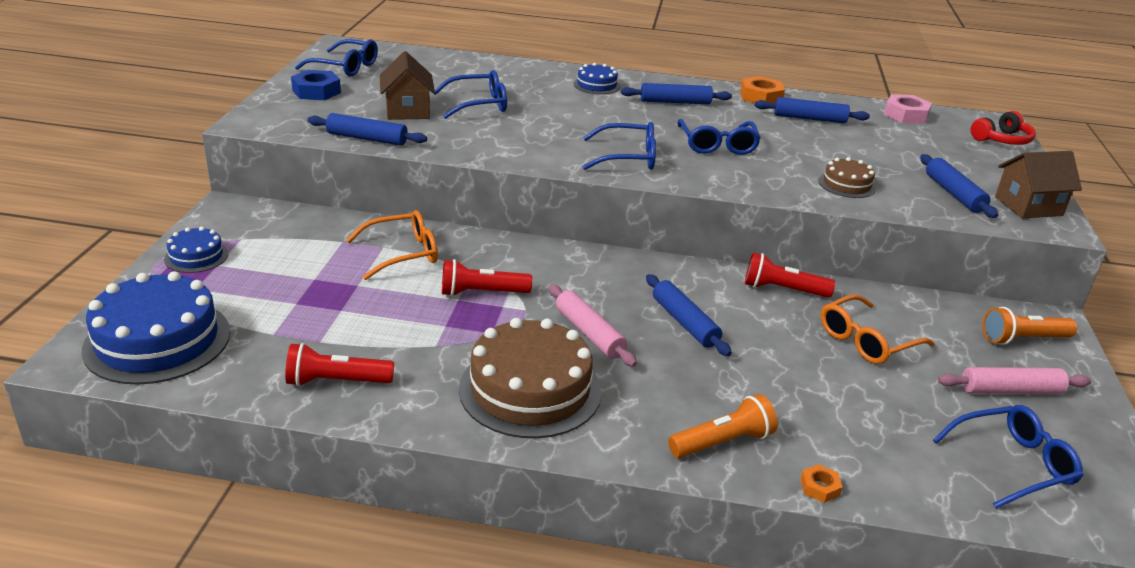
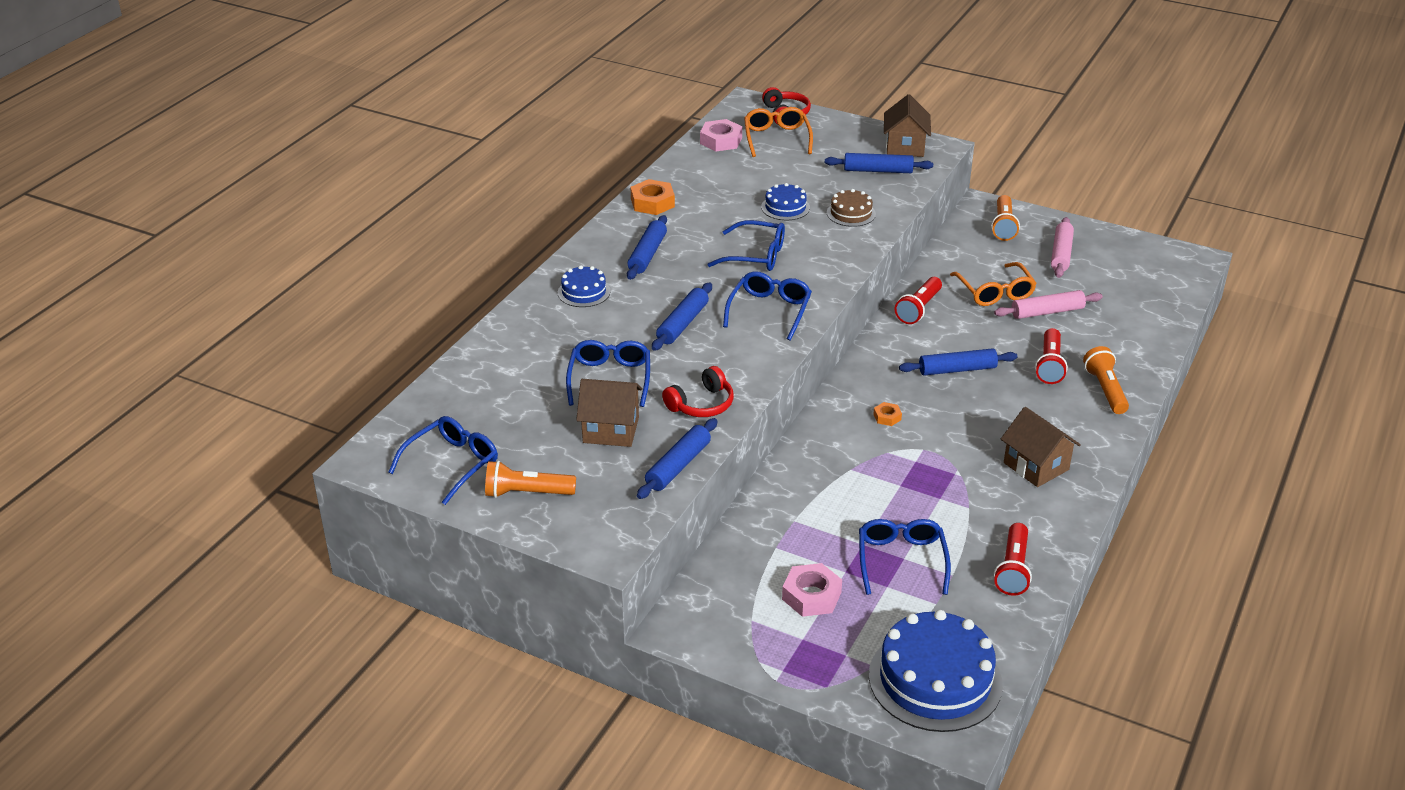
camera: 70 degrees left, 5 degrees up
(196, 256) = (781, 654): blue cake -> blue cake (785, 207)
(276, 264) = (811, 596): none -> pink nut
(316, 91) = (527, 493): blue nut -> orange flashlight
(403, 253) = (810, 509): orange glasses -> orange glasses (776, 138)
(460, 140) = (701, 404): none -> red headphones
(482, 293) = (891, 469): red flashlight -> red flashlight (1049, 365)
(530, 390) = (1036, 466): brown cake -> brown house
(589, 333) = (964, 421): pink rolling pin -> pink rolling pin (1047, 312)
(809, 119) = (712, 191): blue rolling pin -> blue rolling pin (683, 324)
(819, 487) = (1152, 363): orange nut -> orange nut (887, 417)
(1013, 464) = (1134, 282): blue glasses -> blue glasses (901, 560)

